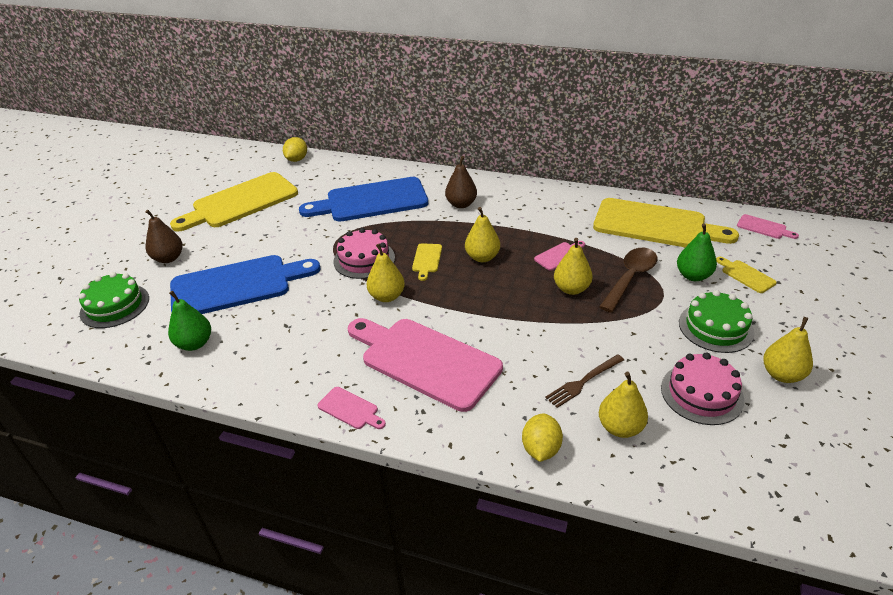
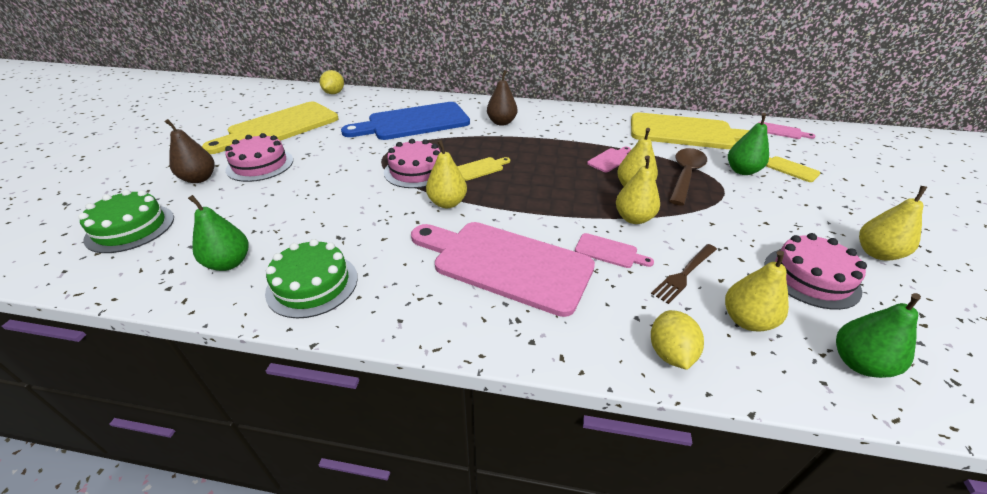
camera: 10 degrees left, 0 degrees up
(221, 245) = (260, 165): none -> pink cake
(237, 285) = (279, 201): blue cutting board -> none
(350, 409) = (430, 324): pink cutting board -> pink cutting board (609, 251)
(427, 260) = (481, 168): yellow cutting board -> yellow cutting board turned 120 degrees counterclockwise
(482, 257) = (536, 164): yellow pear -> yellow pear (633, 218)
(700, 471) = (858, 363): none -> green pear
(715, 327) = (788, 213): green cake -> green cake (312, 284)

